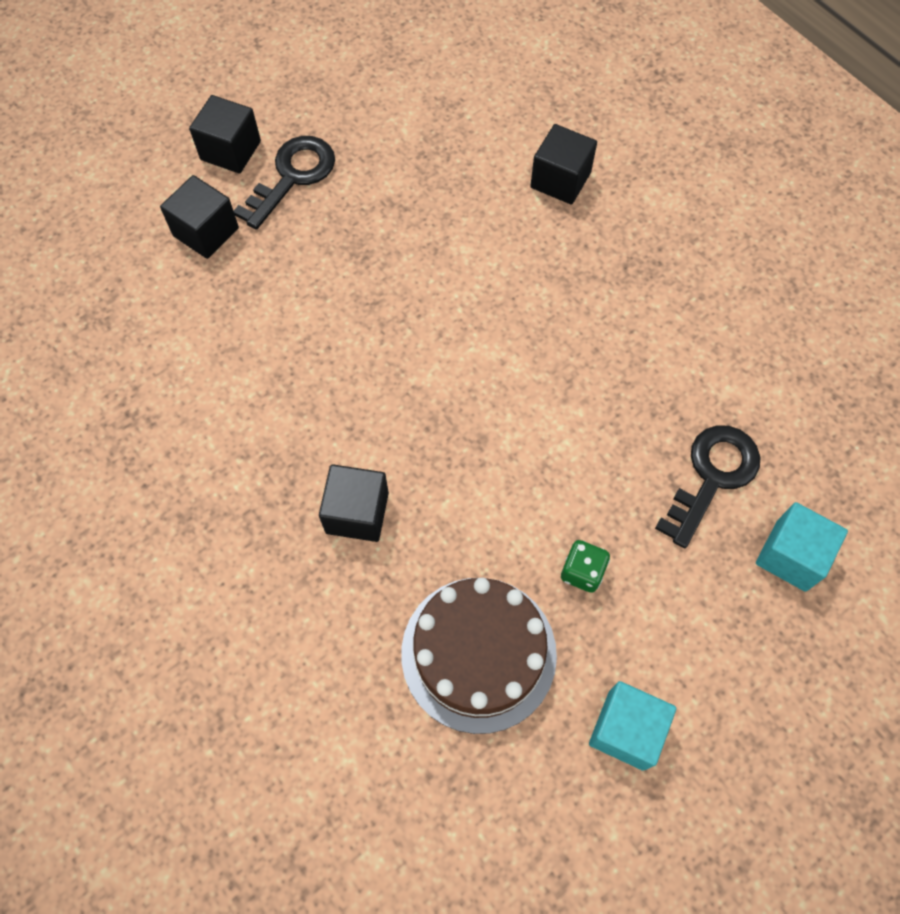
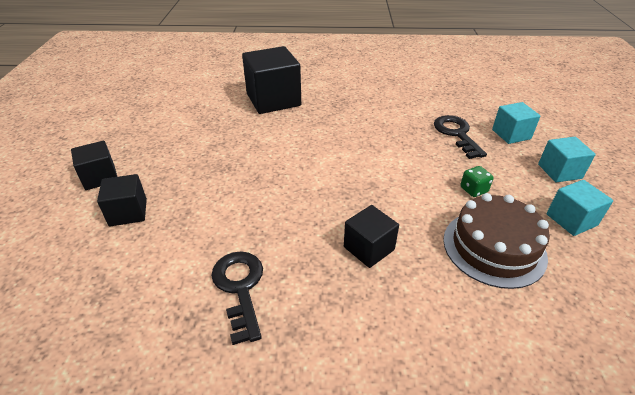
camera: 50 degrees left, 25 degrees down
(292, 177) = (150, 165): black key -> black key (240, 288)
(560, 180) = (273, 100): black cube -> black cube, size x1.79
(744, 670) = (559, 171): none -> turquoise cube

